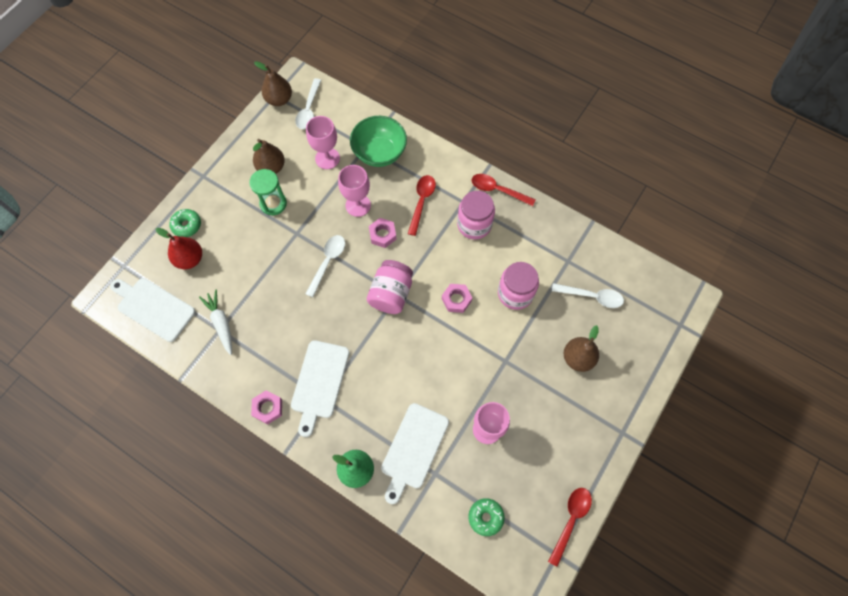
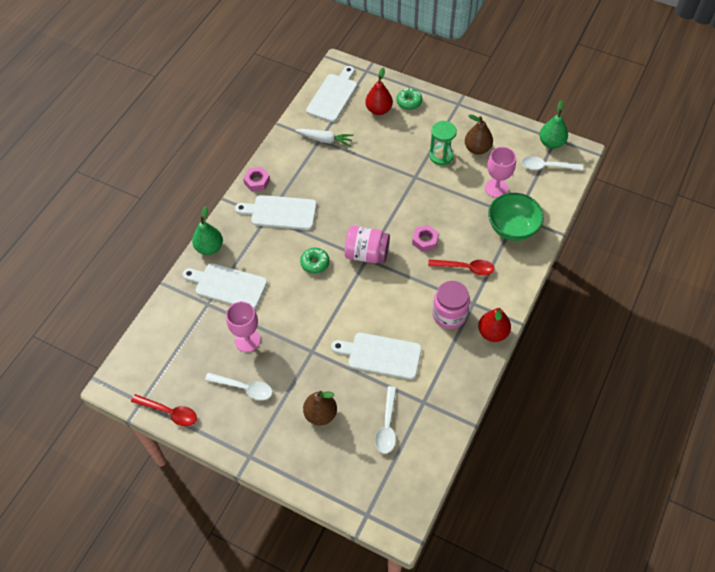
camera: 85 degrees right, 10 degrees down
(221, 323) = (325, 140): white carrot -> white carrot turned 45 degrees clockwise
(279, 99) = (551, 143): brown pear -> green pear
(328, 262) = (390, 203): white spoon -> white spoon (244, 388)
(358, 205) = (452, 218): pink goblet -> none
(456, 300) = (368, 306): pink nut -> none
(485, 517) = (172, 344): green donut -> green donut (315, 263)
(498, 190) = (492, 333): red spoon -> red pear
(515, 293) = (381, 355): pink jar -> white cutting board

